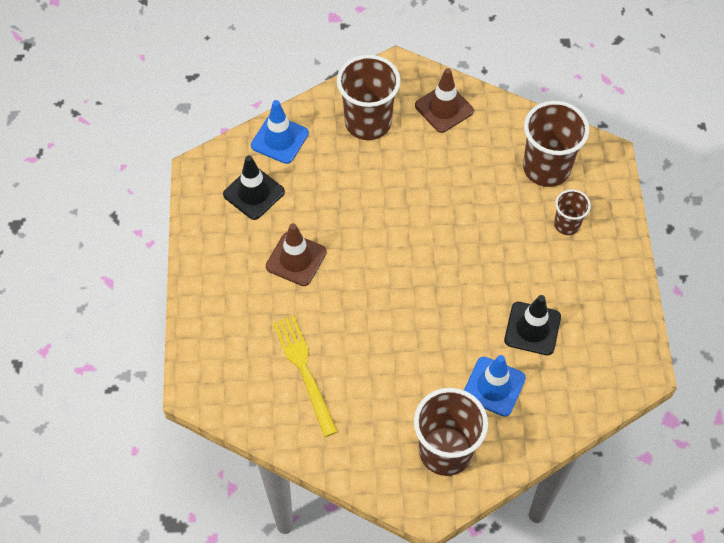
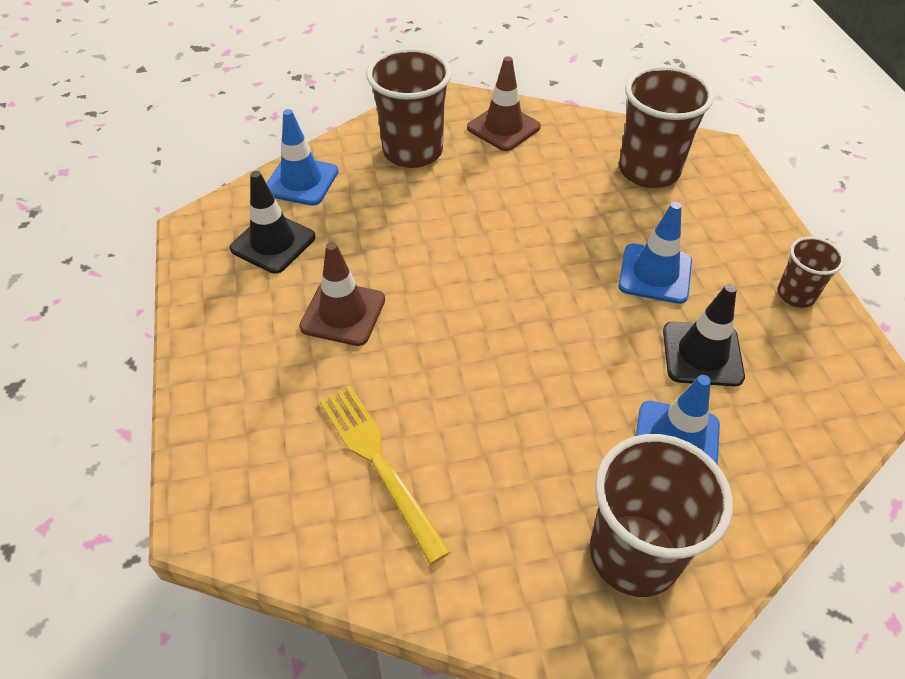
camera: 10 degrees left, 10 degrees down
(521, 261) = (655, 274): none -> blue traffic cone
(567, 224) = (698, 225): brown cup -> brown cup (795, 295)

